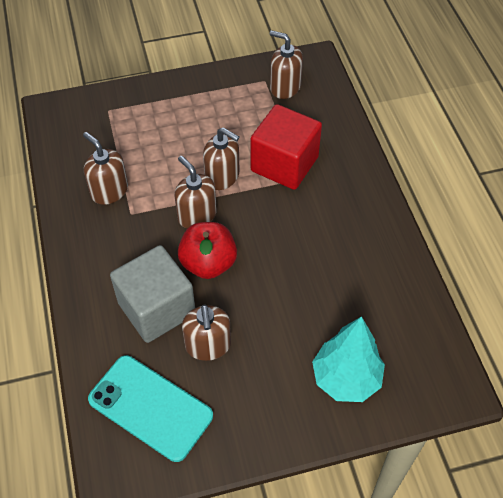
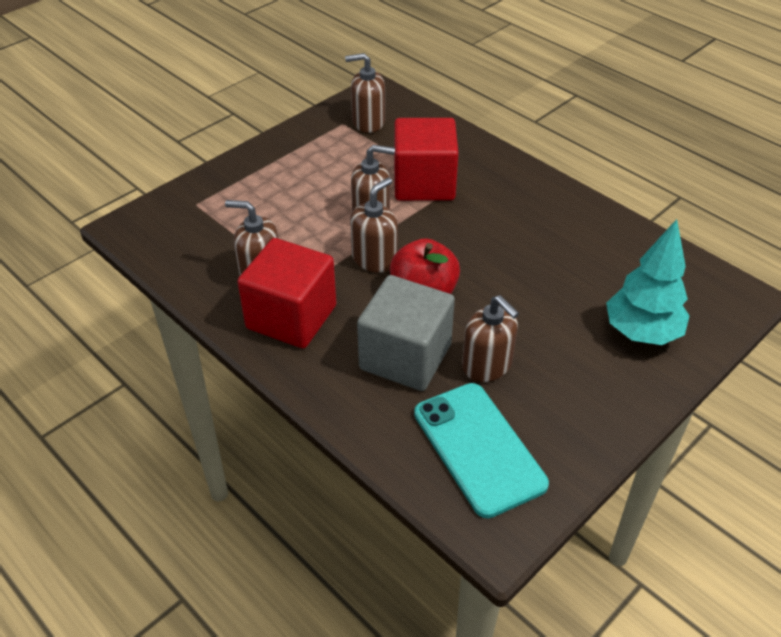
camera: 30 degrees left, 10 degrees down
(104, 237) = (291, 317): none -> red cube
(150, 408) = (478, 448): turquoise phone -> turquoise phone turned 60 degrees clockwise
(197, 215) = (374, 259): brown soap dispenser -> brown soap dispenser turned 105 degrees clockwise

